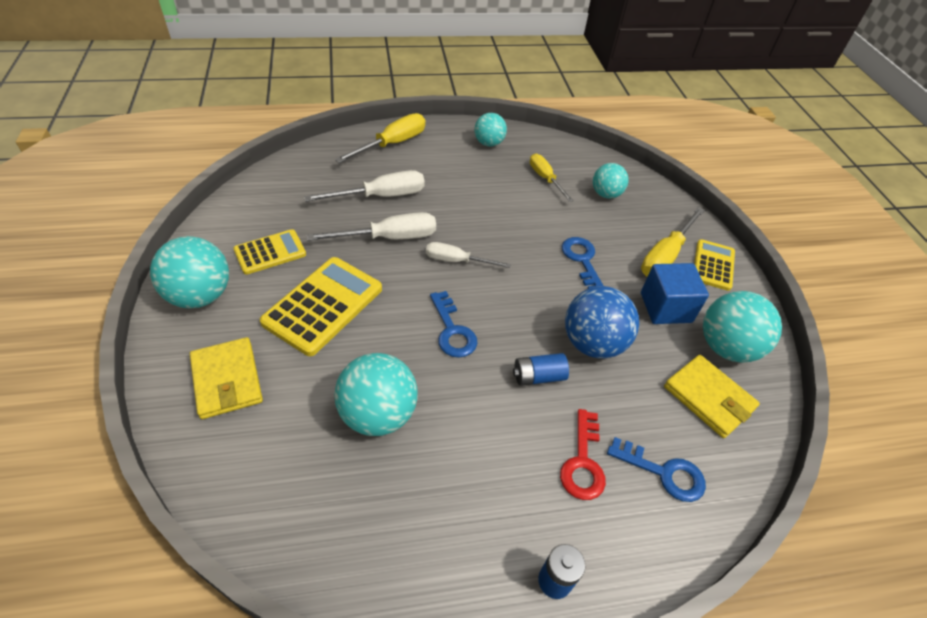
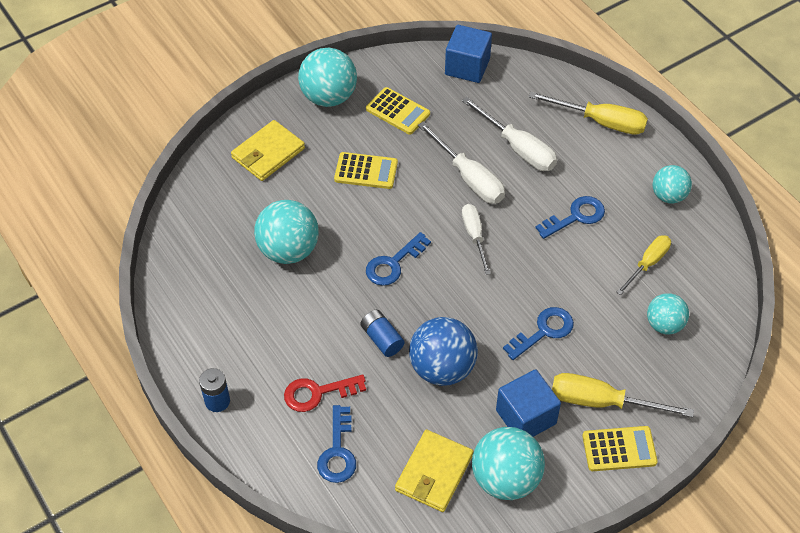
camera: 70 degrees right, 5 degrees up
(263, 188) = (467, 67): none -> blue cube
(323, 305) = (366, 171): yellow calculator -> yellow calculator, size x0.61
(476, 195) = (575, 217): none -> blue key

